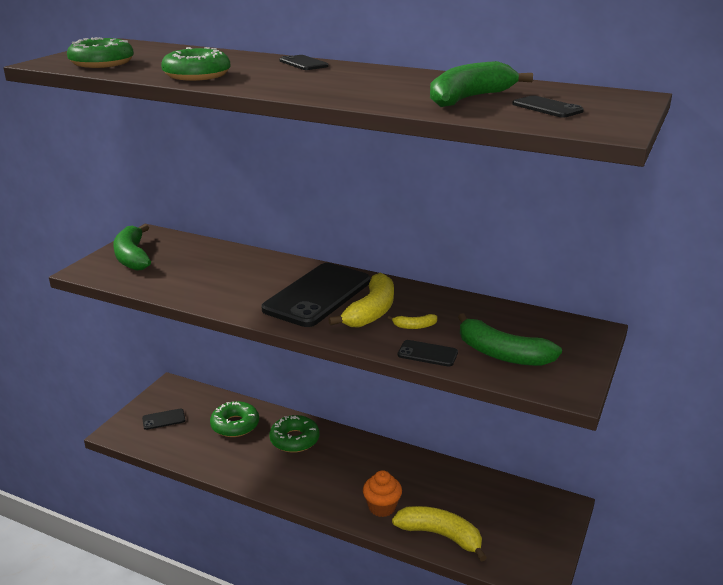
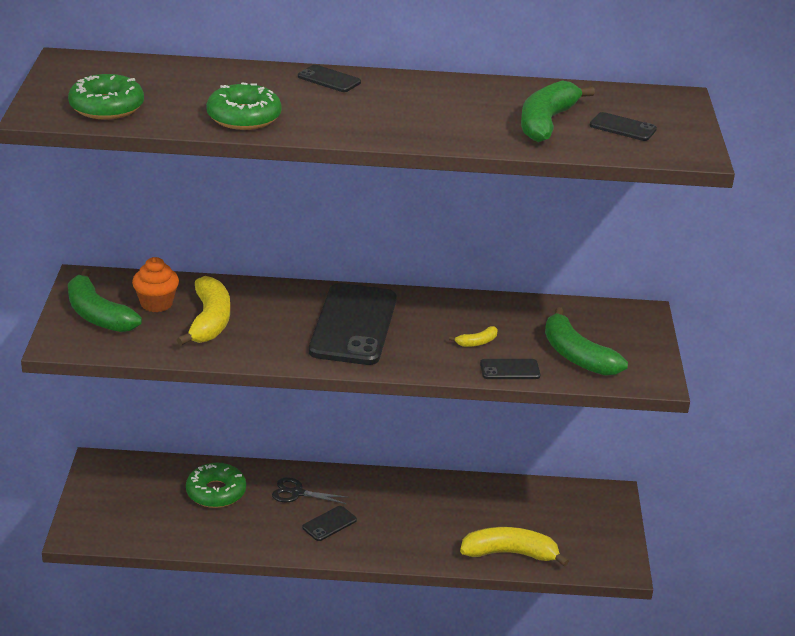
camera: 25 degrees left, 5 degrees up
(163, 419) = (124, 505): black phone -> black phone (329, 524)
(294, 439) = (297, 493): green donut -> black scissors
(371, 311) = (423, 334): yellow banana -> yellow banana (209, 321)
(382, 507) = (436, 541): orange cupcake -> orange cupcake (156, 303)
(502, 354) = (577, 356): green banana -> green banana turned 45 degrees clockwise

